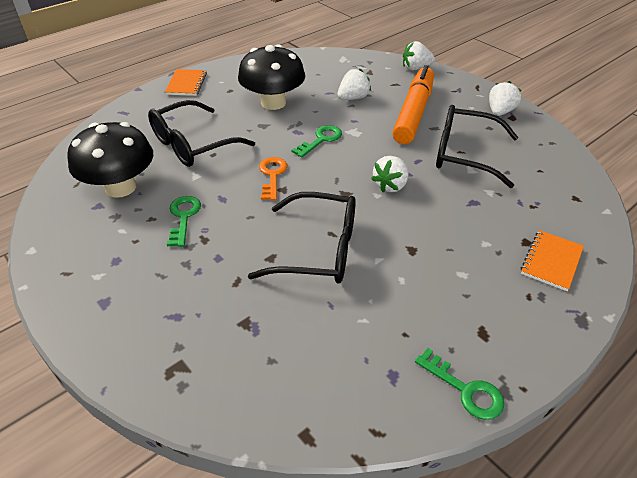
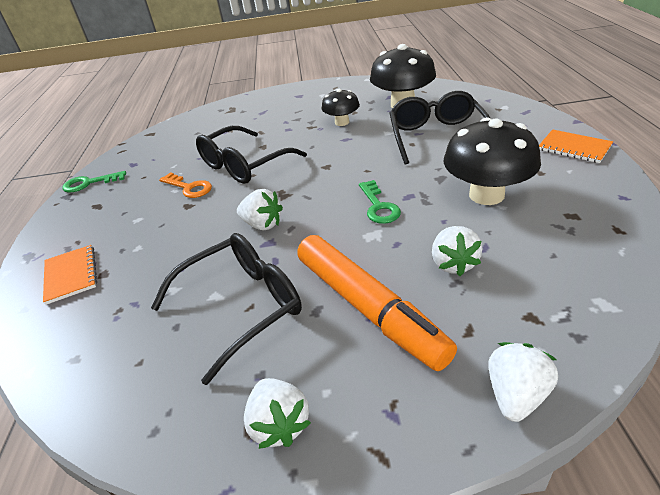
camera: 130 degrees right, 5 degrees down
(183, 217) = (342, 122): green key -> black mushroom
(272, 175) = (350, 165): orange key -> orange key (189, 187)
(390, 185) = (262, 224): white strawberry -> white strawberry turned 135 degrees clockwise

